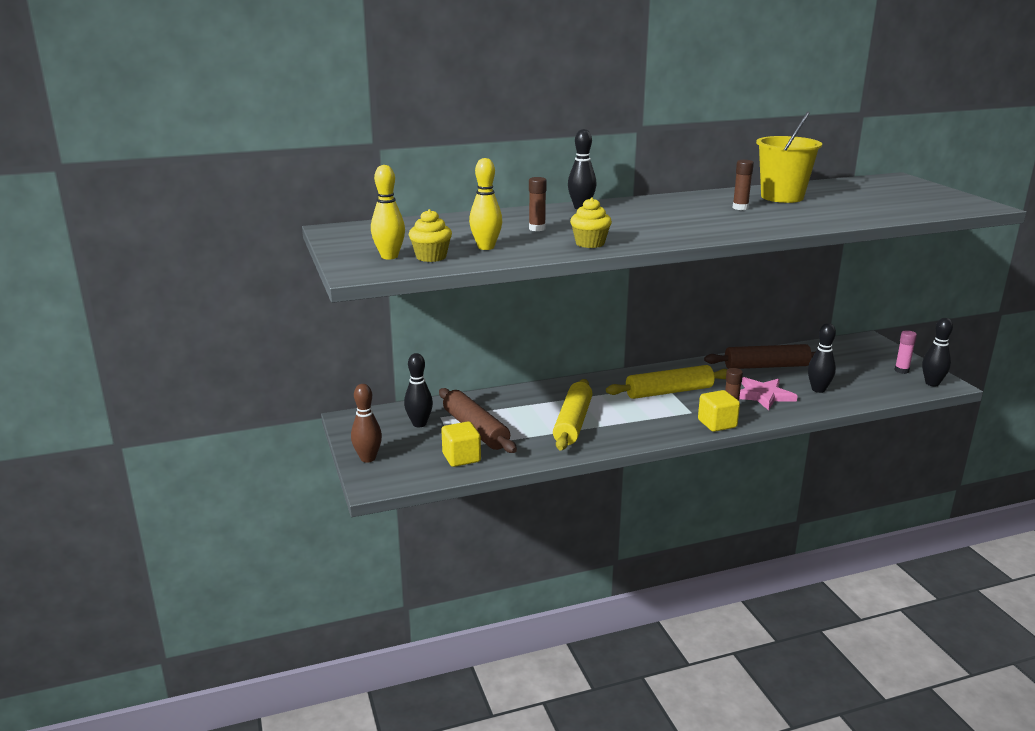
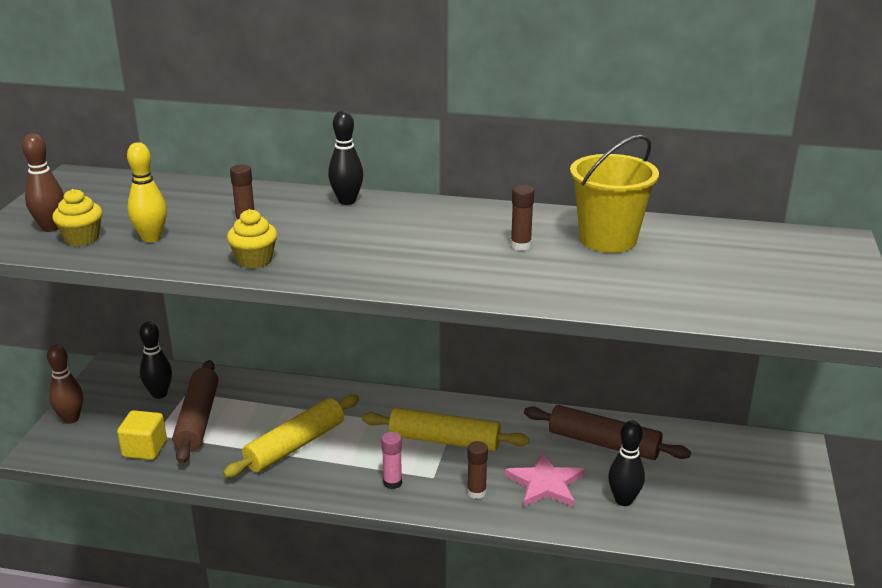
camera: 30 degrees right, 5 degrees up
(389, 256) = (51, 228): yellow bowling pin -> brown bowling pin
(717, 424) = (440, 503): yellow cube -> none
(901, 370) = (776, 510): pink glue stick -> pink glue stick (392, 482)
(932, 383) = (792, 546): black bowling pin -> none

